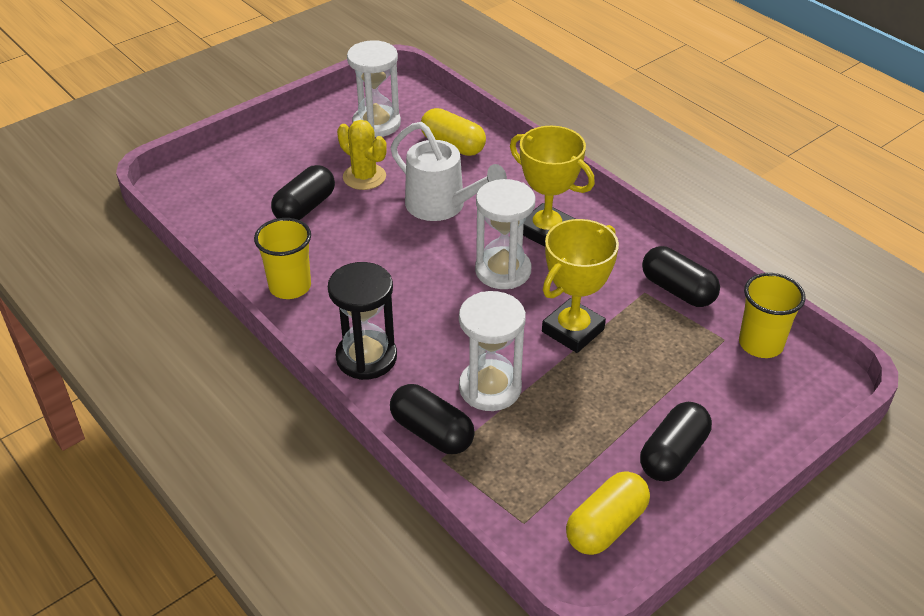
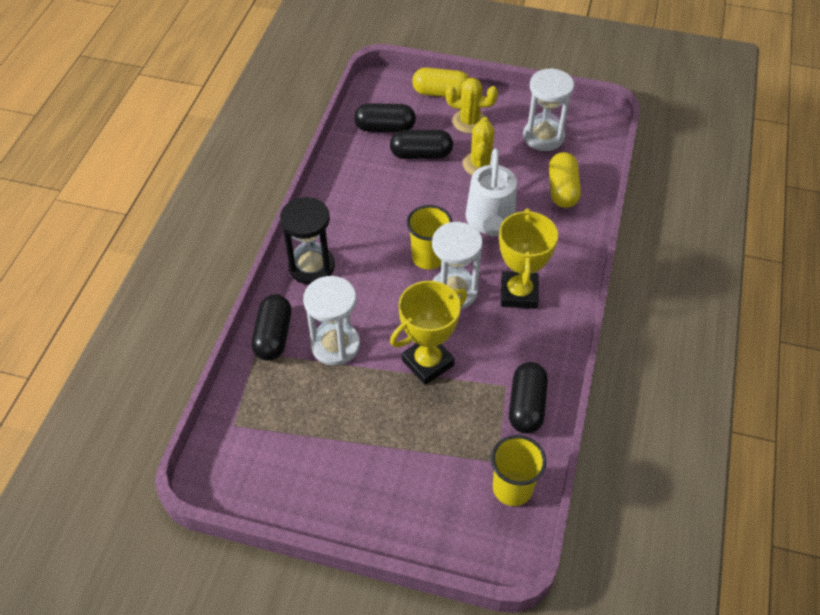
camera: 55 degrees right, 10 degrees up
(290, 286) = (342, 193): yellow cup -> yellow cup (428, 257)
(301, 156) = (469, 121): none -> yellow cactus
(573, 330) = (427, 362): yellow trophy -> yellow trophy turned 45 degrees counterclockwise
(606, 526) = (261, 472): yellow capsule -> yellow capsule (441, 93)
(673, 455) = (353, 482): black capsule -> black capsule (385, 128)

